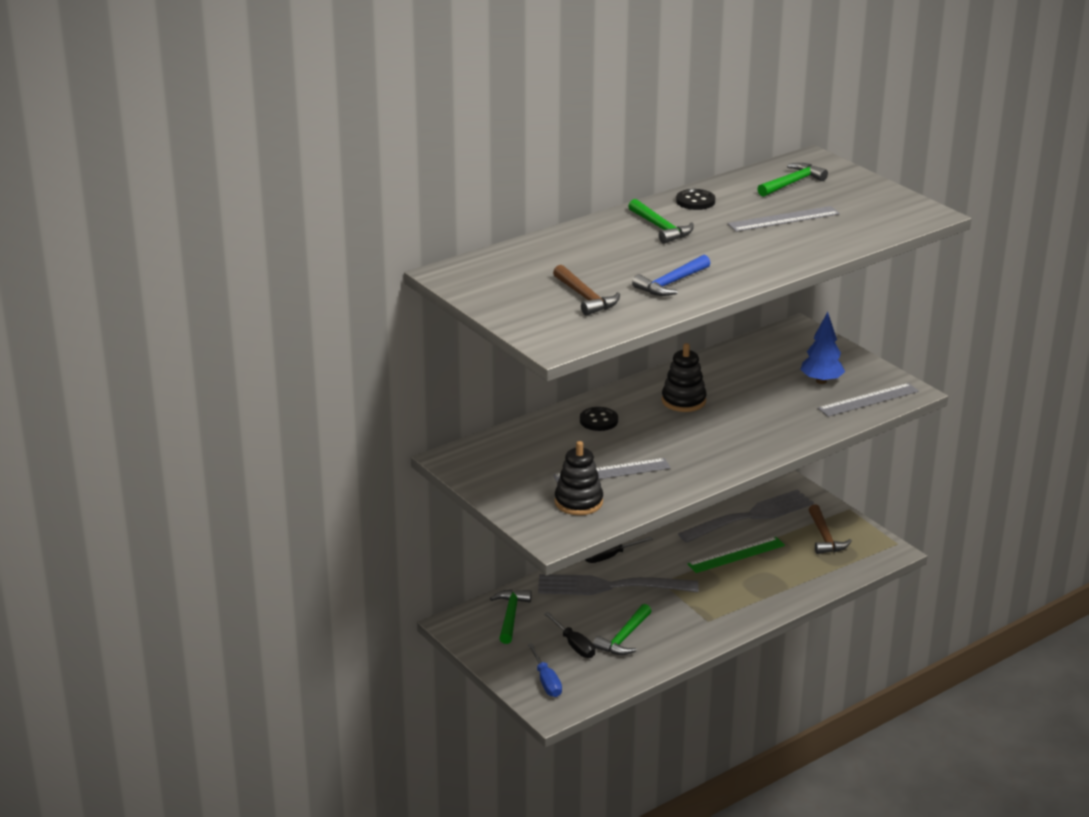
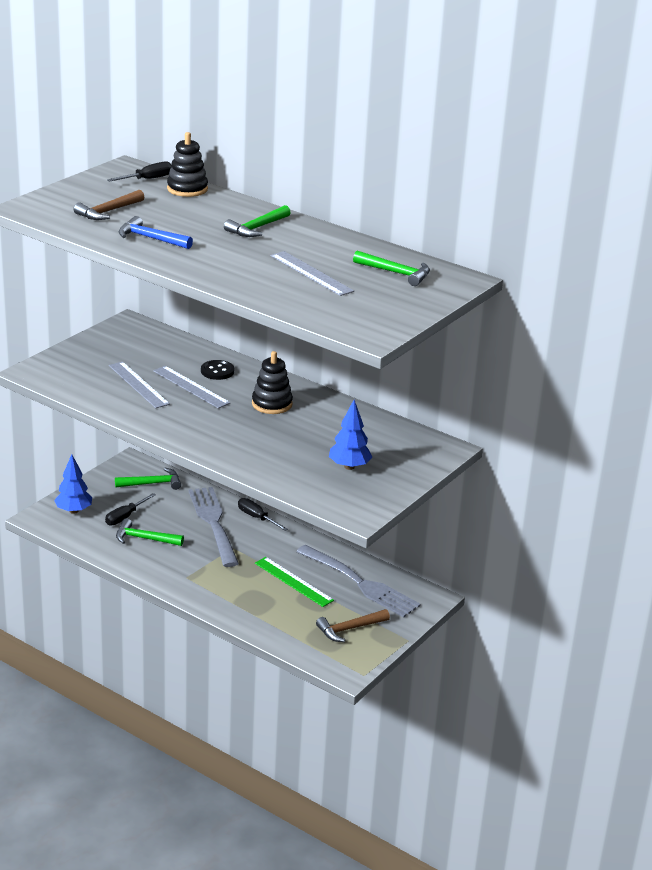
camera: 70 degrees right, 0 degrees up
(494, 266) = (147, 179): none -> black screwdriver
(546, 681) = (74, 511): blue screwdriver -> blue tree
(578, 502) = (87, 376): black stacking toy -> black stacking toy (187, 189)
(695, 201) = (323, 237): black button -> none
(868, 400) = (328, 493): grey ruler -> grey ruler (191, 387)

